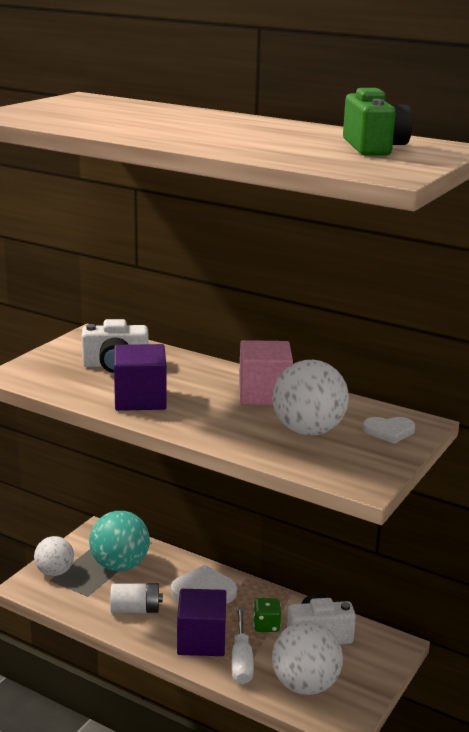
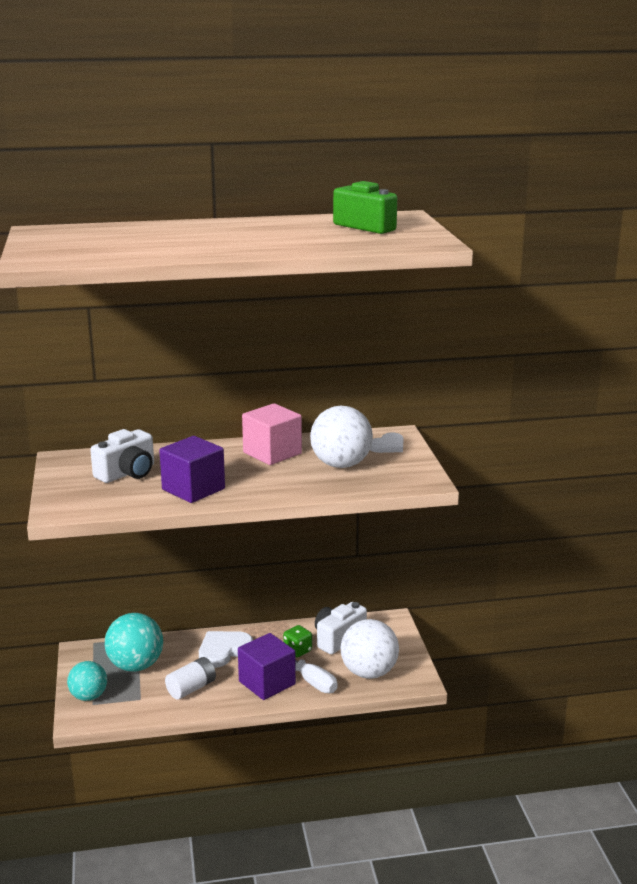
camera: 40 degrees left, 0 degrees up
(55, 572) = (88, 696): white ball -> turquoise ball

